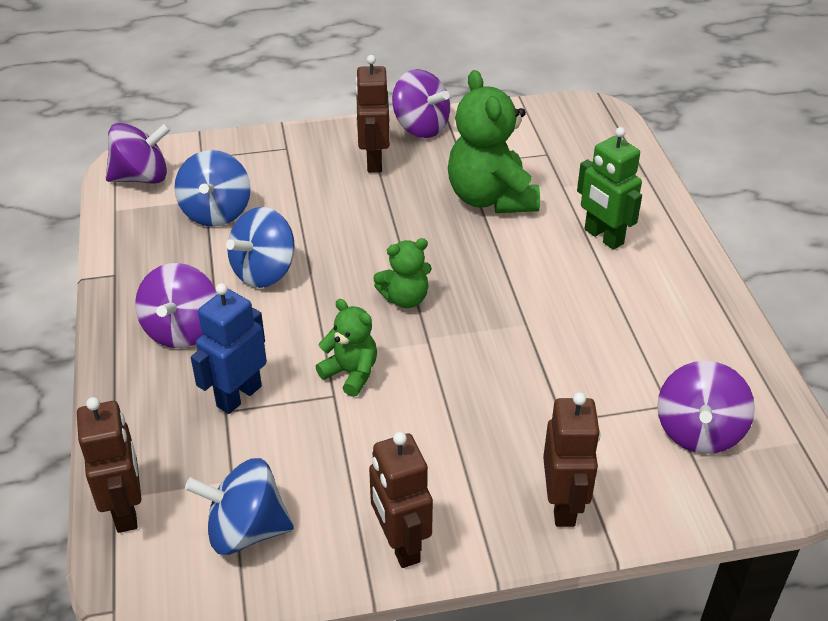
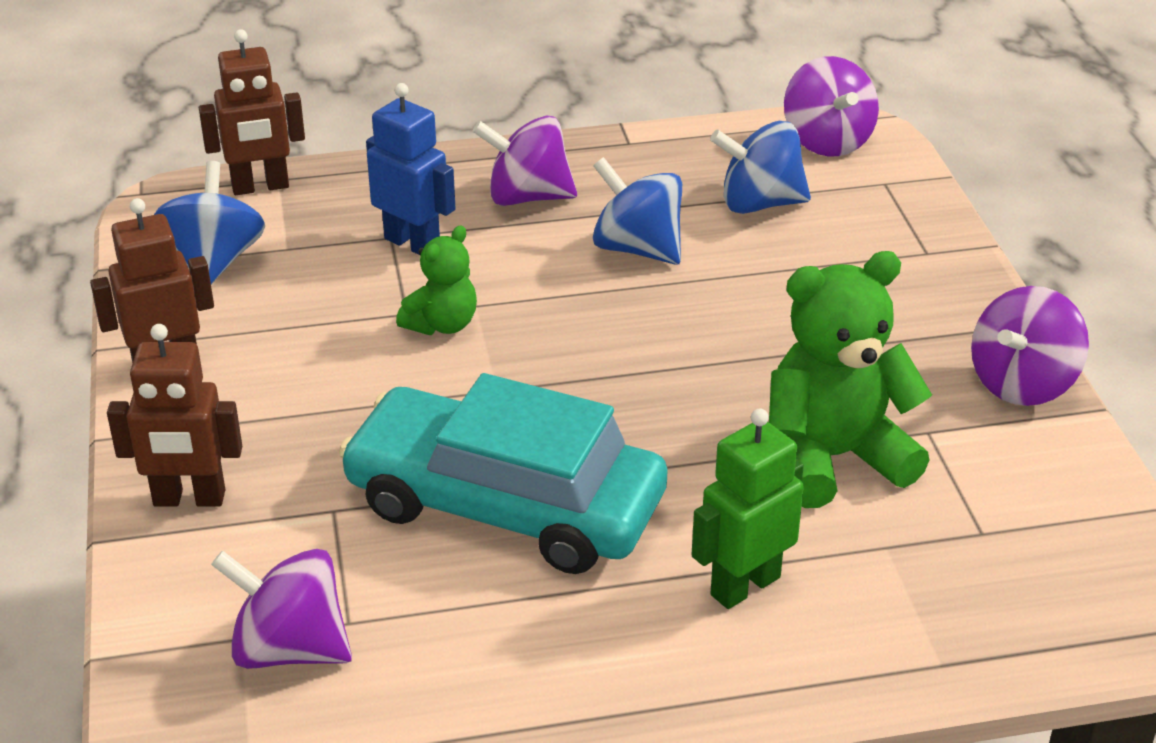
camera: 90 degrees right, 5 degrees down
(373, 161) = (910, 335): brown robot -> none
(405, 298) = (585, 368): green teddy bear -> none
(547, 334) = (505, 504): none -> turquoise car

